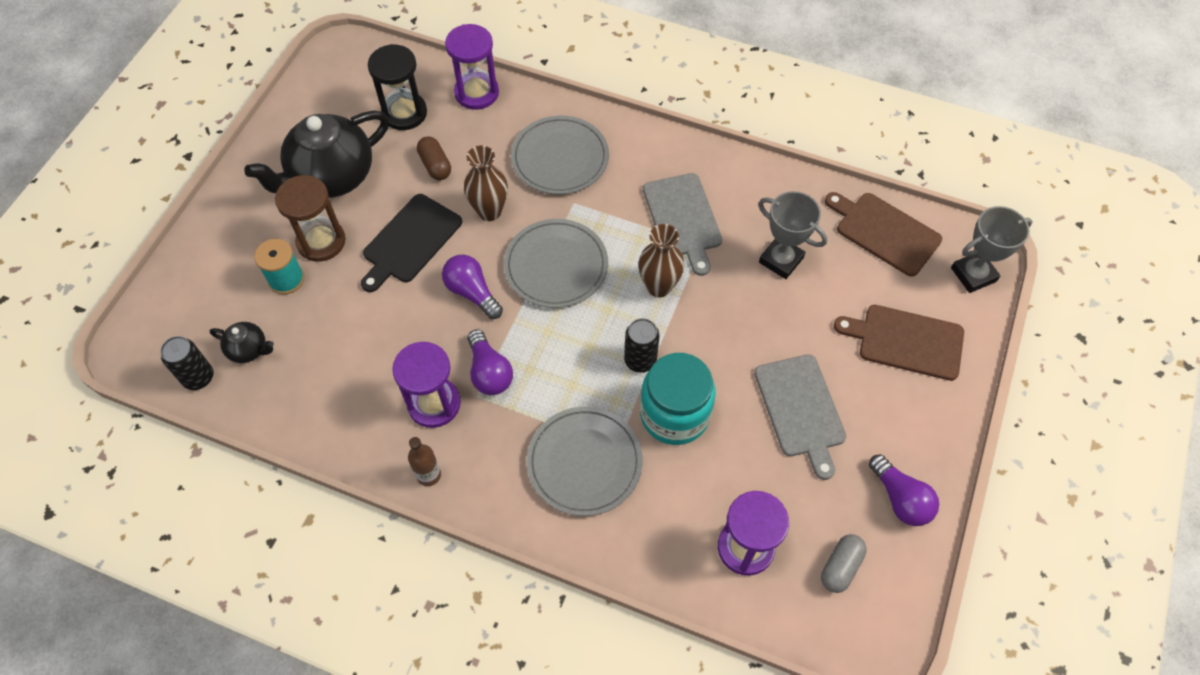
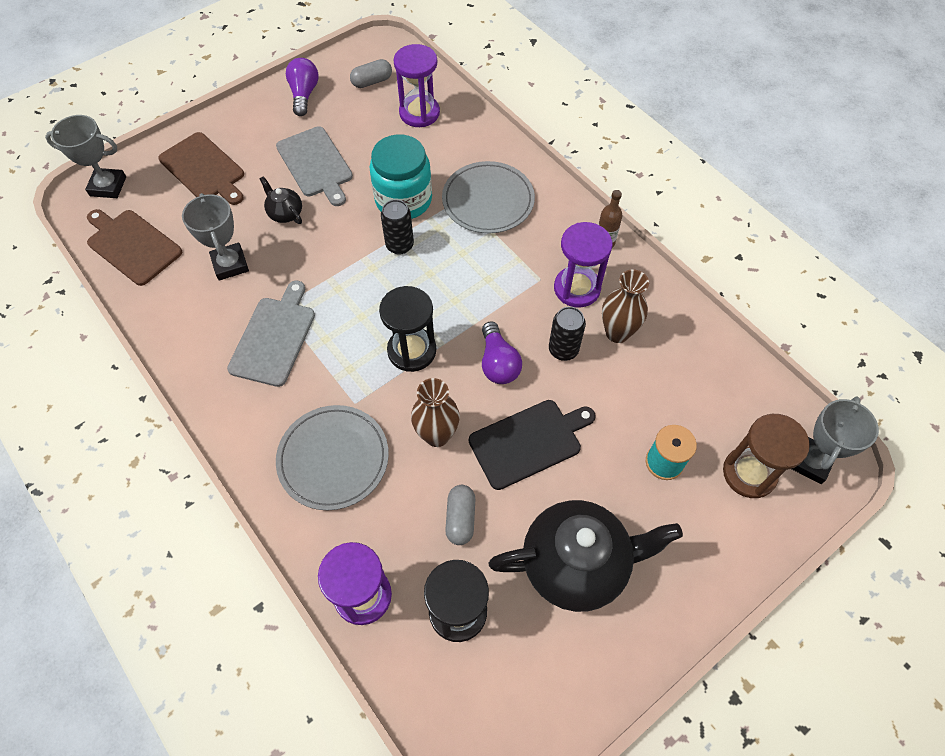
camera: 150 degrees left, 0 degrees up
(154, 340) = (810, 461): none -> grey trophy
(198, 377) = (772, 404): black can -> black can (563, 350)
(249, 349) = (719, 408): black teapot -> black teapot (285, 213)
(321, 241) = (616, 487): brown hourglass -> brown hourglass (749, 473)
(435, 165) = (460, 518): brown capsule -> grey capsule
(489, 372) = (520, 291): purple light bulb -> none
(556, 266) = (412, 351): grey plate -> black hourglass
(659, 287) = (342, 291): brown vase -> brown vase (617, 332)
(801, 409) = (316, 164): grey cutting board -> grey cutting board turned 135 degrees clockwise
(884, 232) = (132, 245): brown cutting board -> brown cutting board turned 150 degrees clockwise

